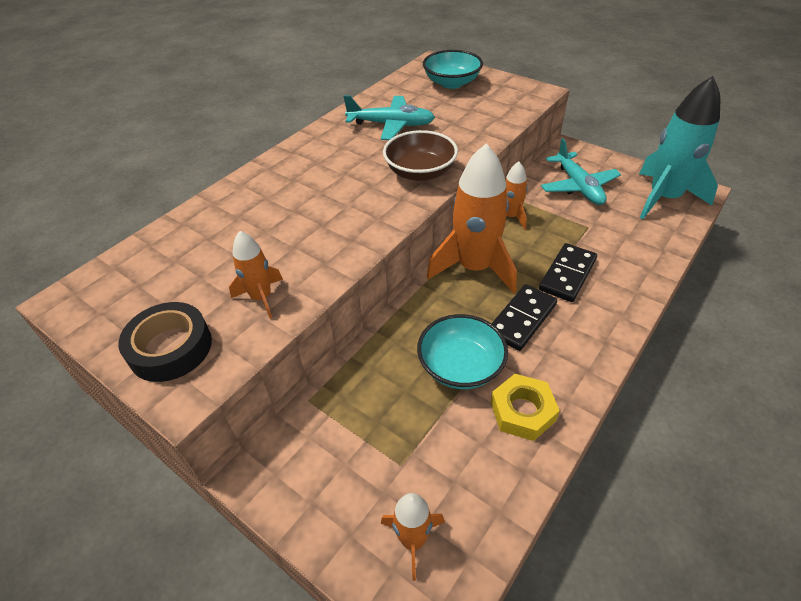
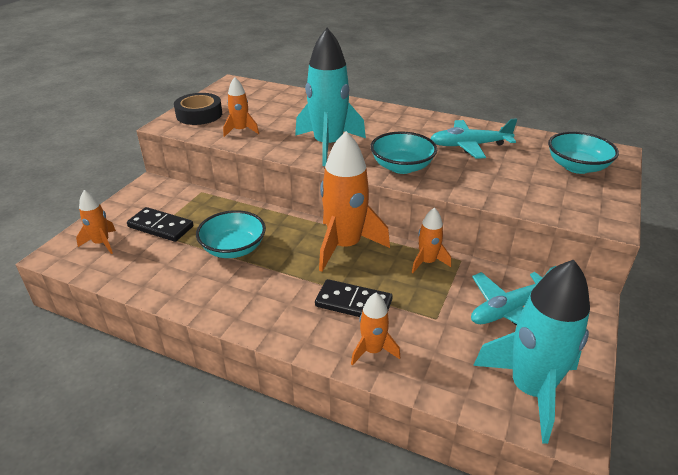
camera: 75 degrees right, 10 degrees down
(348, 218) = (328, 145): none -> turquoise rocket
(391, 125) = (469, 146): turquoise plane -> turquoise plane turned 90 degrees clockwise
(420, 172) = (402, 167): brown bowl -> turquoise bowl
(522, 319) = (288, 277): black domino -> black domino (160, 227)
(522, 411) = (193, 282): yellow nut -> none
(631, 272) = (372, 350): none -> orange rocket

